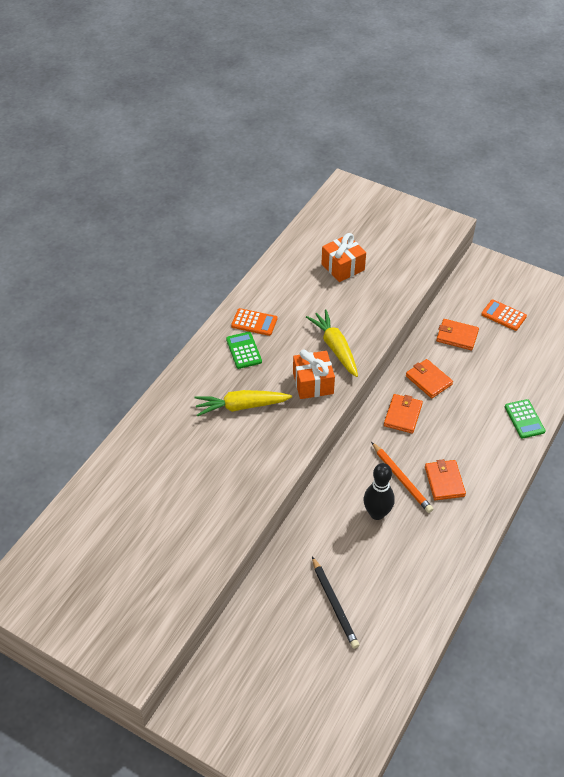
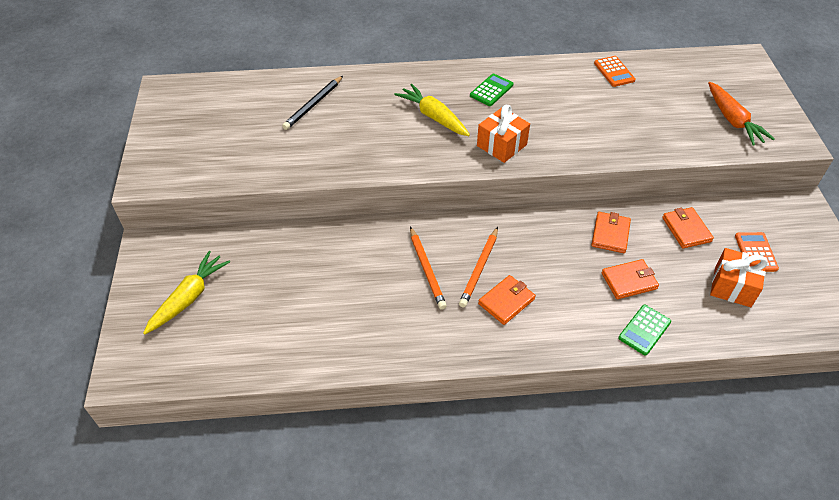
camera: 55 degrees right, 0 degrees up
(254, 322) = (527, 81): orange calculator -> orange calculator (614, 72)
(334, 604) = (310, 286): black pencil -> black pencil (313, 105)
(335, 348) = (555, 140): yellow carrot -> yellow carrot (188, 298)
(343, 267) = (651, 101): orange gift -> orange gift (732, 286)
(377, 513) = (427, 269): black bowling pin -> orange pencil
(400, 239) = (732, 120): none -> orange carrot
(403, 415) = (551, 235): orange wallet -> orange wallet (629, 281)

